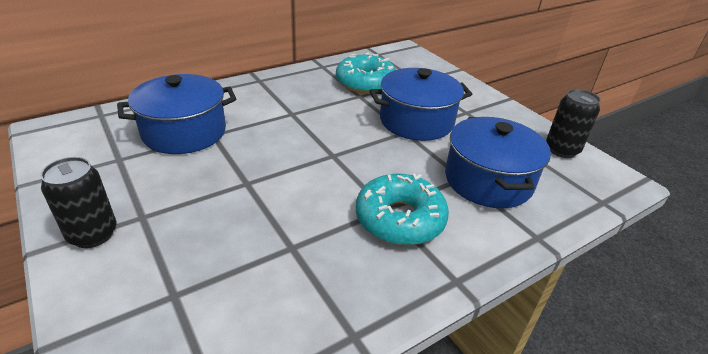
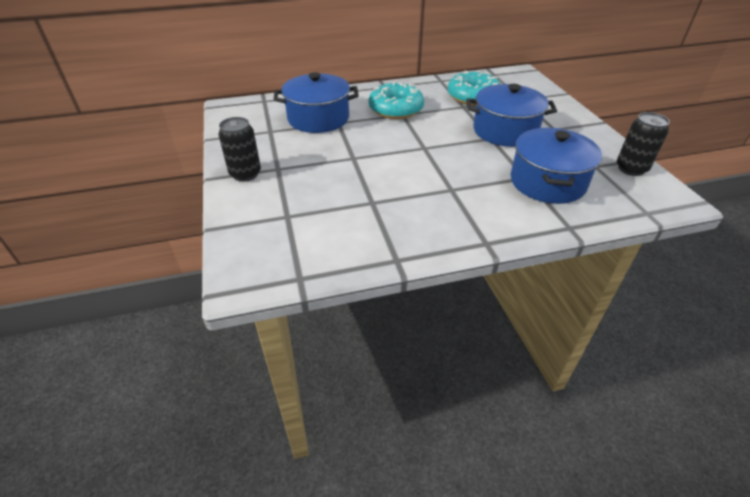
camera: 20 degrees right, 5 degrees up
(400, 219) = (460, 197): turquoise donut -> turquoise donut (396, 109)

